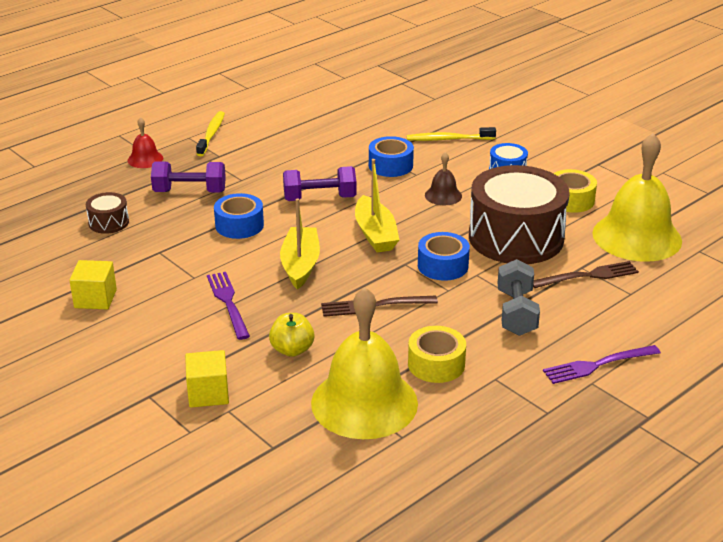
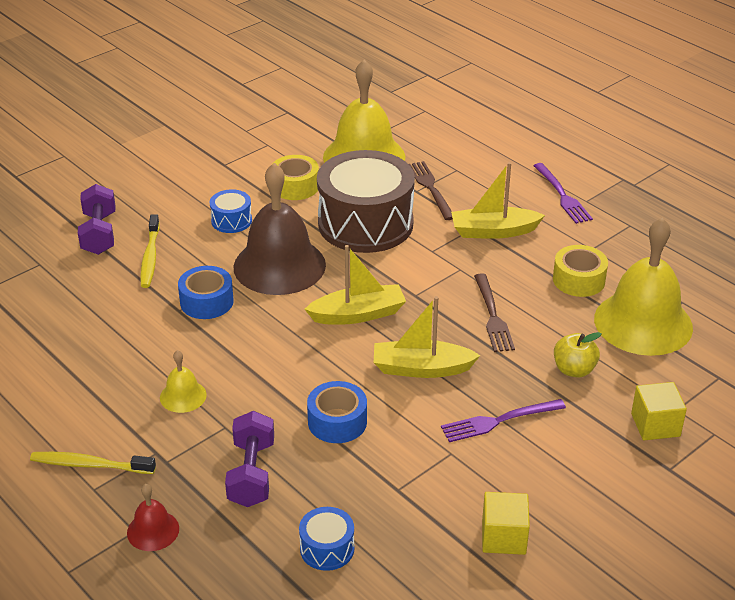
camera: 90 degrees left, 5 degrees up
(108, 222) = (327, 548): brown drum -> blue drum
(277, 162) = (183, 396): none -> yellow bell
(319, 198) = (278, 357): purple dumbbell -> purple dumbbell (99, 234)
(443, 195) = (279, 265): brown bell -> brown bell, size x2.24
(443, 266) = (418, 271): blue tape -> none
(516, 313) = (493, 231): grey dumbbell -> yellow boat

